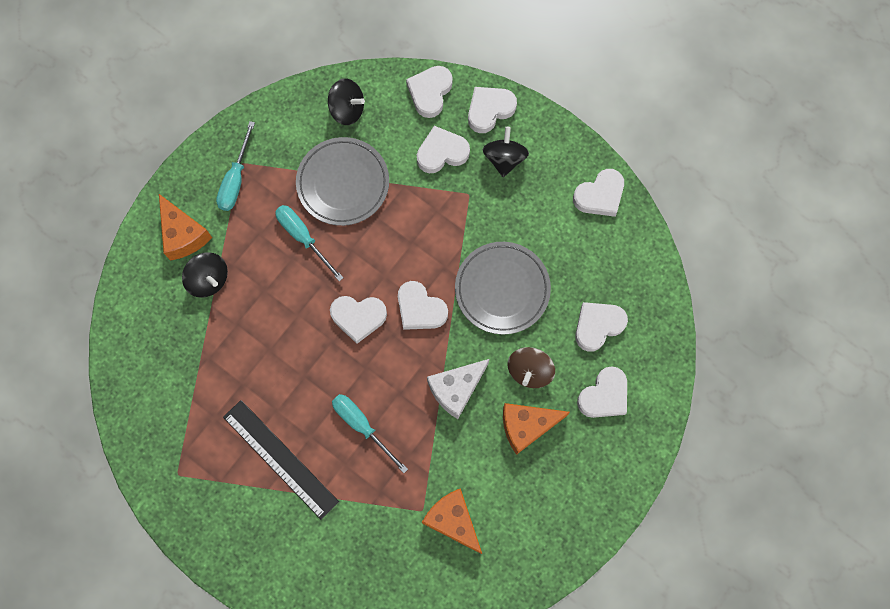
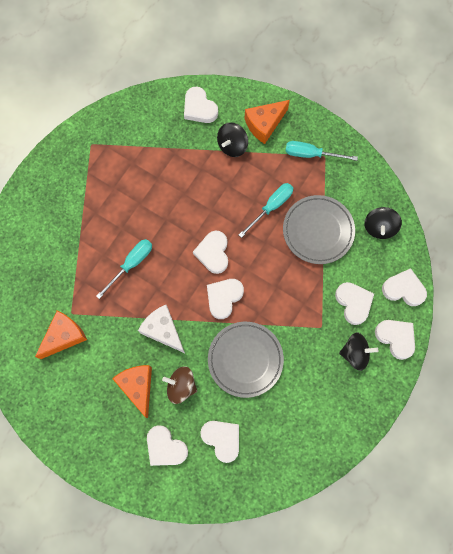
camera: 85 degrees right, 0 degrees up
(280, 459) = (104, 210): black ruler -> none
(600, 195) = (333, 434): white heart -> white heart (199, 108)

